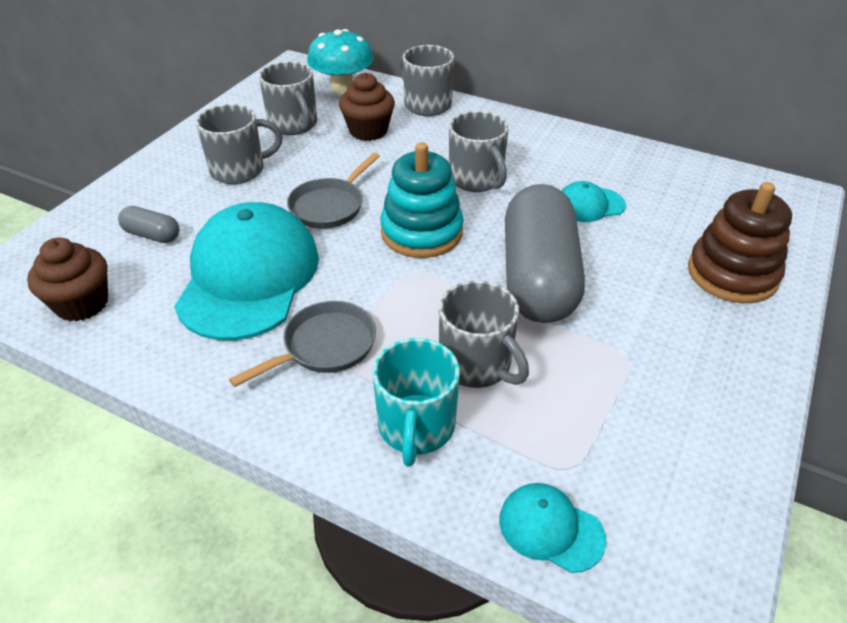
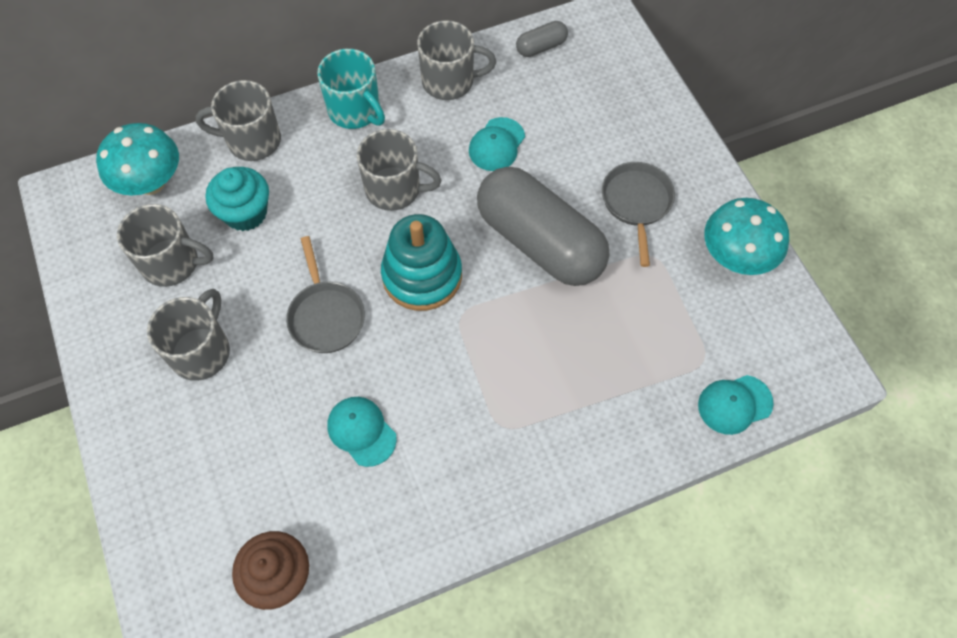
camera: 50 degrees left, 20 degrees up
(152, 235) = (233, 475): grey capsule -> grey capsule (541, 47)
(249, 277) = (361, 431): turquoise cap -> turquoise cap, size x0.45
(324, 346) = (486, 427): grey pan -> grey pan (636, 203)
(368, 131) = (245, 213): brown cupcake -> turquoise cupcake
(416, 427) = (606, 420): turquoise mug -> turquoise mug (355, 110)
(476, 364) = (584, 345): grey mug -> grey mug (449, 81)
(714, 423) = (735, 257): none -> turquoise mushroom
(732, 274) = (637, 130): brown stacking toy -> none

